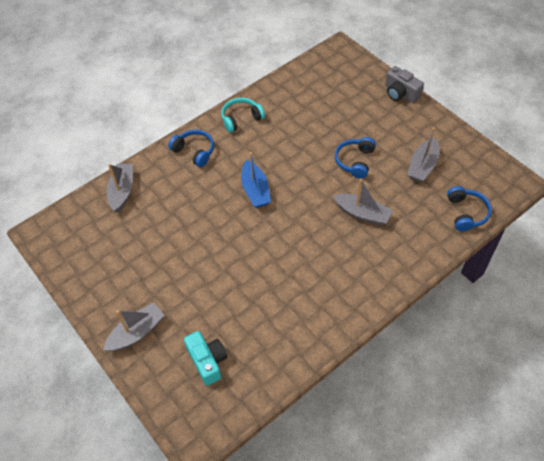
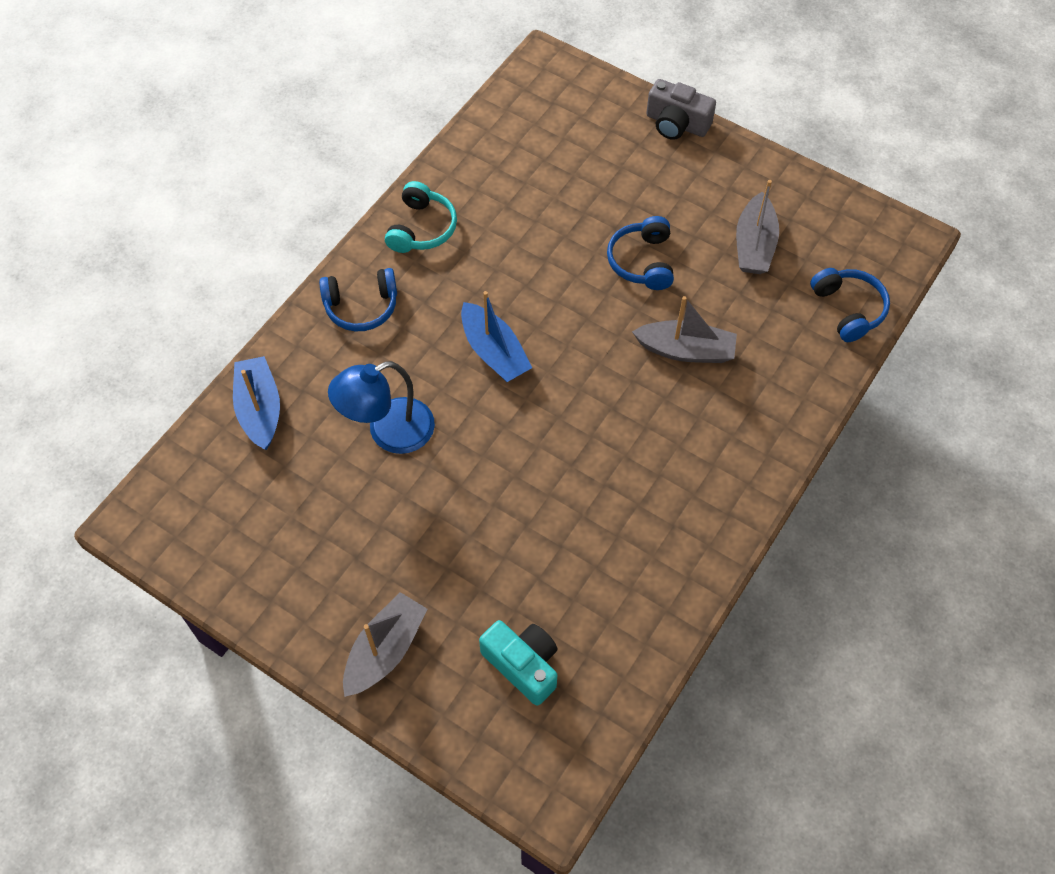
camera: 20 degrees left, 5 degrees up
(122, 191) = (260, 409): grey boat -> blue boat
(183, 218) = (388, 432): none -> blue lamp
(194, 151) = (361, 307): blue headphones -> blue headphones turned 150 degrees clockwise
(241, 119) = (421, 228): turquoise headphones -> turquoise headphones turned 150 degrees clockwise

